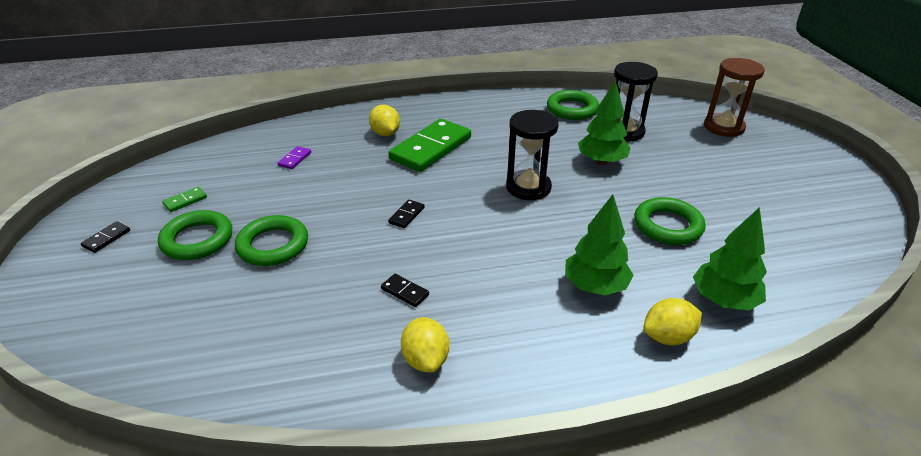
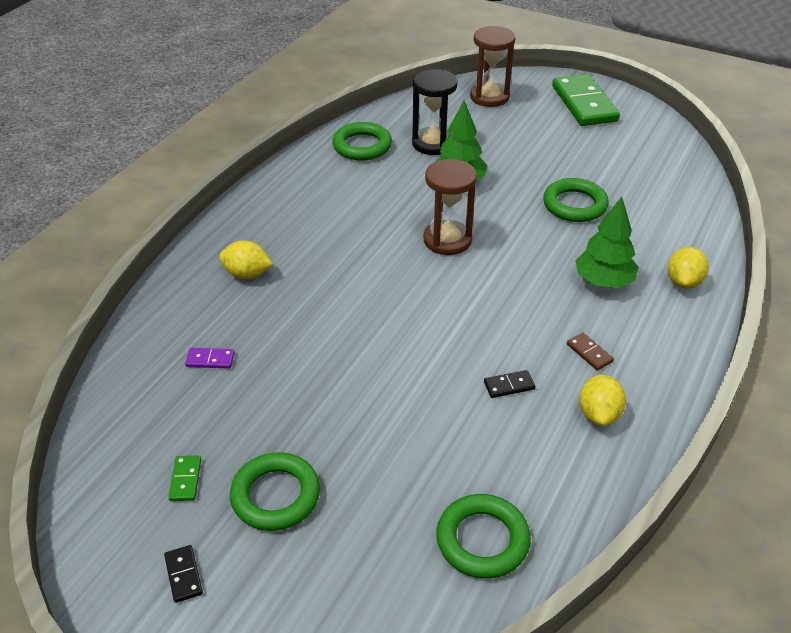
camera: 50 degrees left, 5 degrees up
(273, 245) = (350, 441): green ring -> green ring (482, 540)
(295, 159) = (210, 360): purple domino -> purple domino turned 60 degrees counterclockwise
(406, 215) = (404, 331): black domino -> none
(425, 359) = (599, 414): yellow lemon -> yellow lemon turned 75 degrees clockwise
(431, 148) = (314, 260): green domino -> green domino (584, 104)
(494, 319) = (589, 353): none -> brown domino
(528, 187) = (447, 240): black hourglass -> brown hourglass
(724, 300) = (673, 235): green tree -> none

